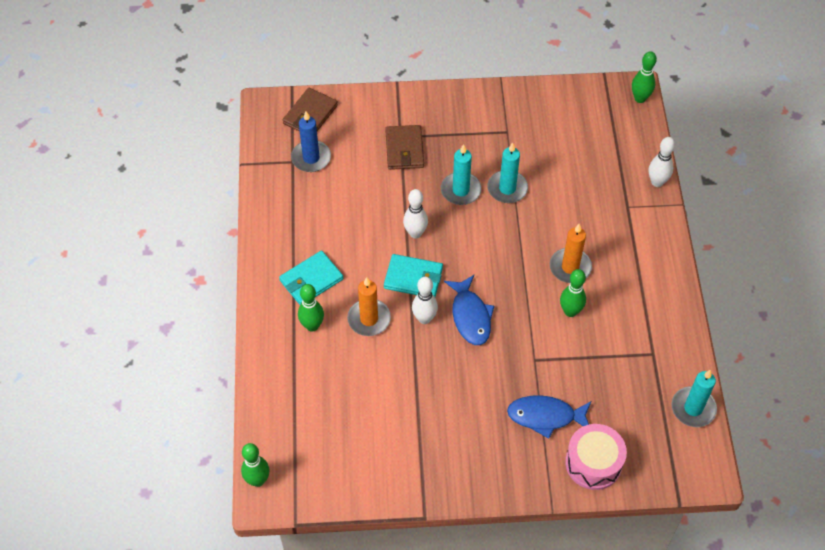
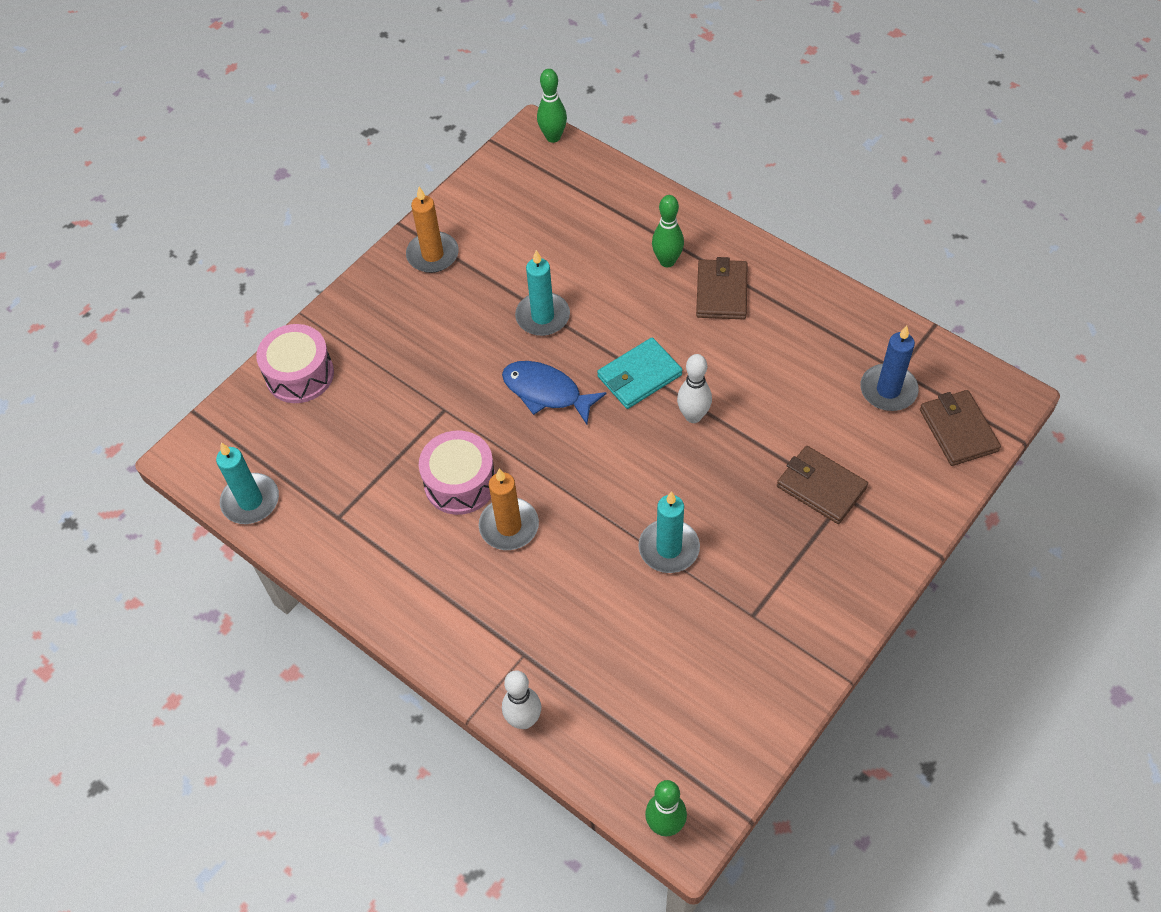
camera: 135 degrees right, 0 degrees up
(311, 280) = (721, 292): turquoise wallet -> brown wallet
(369, 319) = (629, 308): orange candle -> orange candle (433, 255)
(424, 318) = (583, 352): white bowling pin -> none
(460, 190) = (710, 500): turquoise candle -> turquoise candle (542, 316)
(545, 416) = (381, 373): blue fish -> none
(570, 311) = (460, 483): green bowling pin -> pink drum

